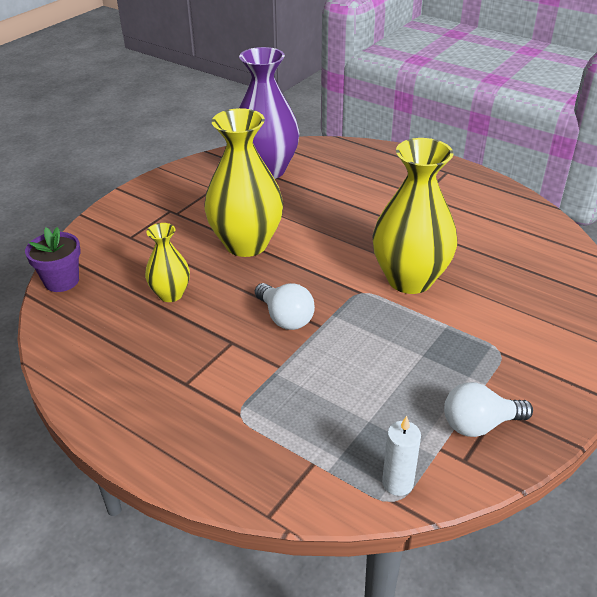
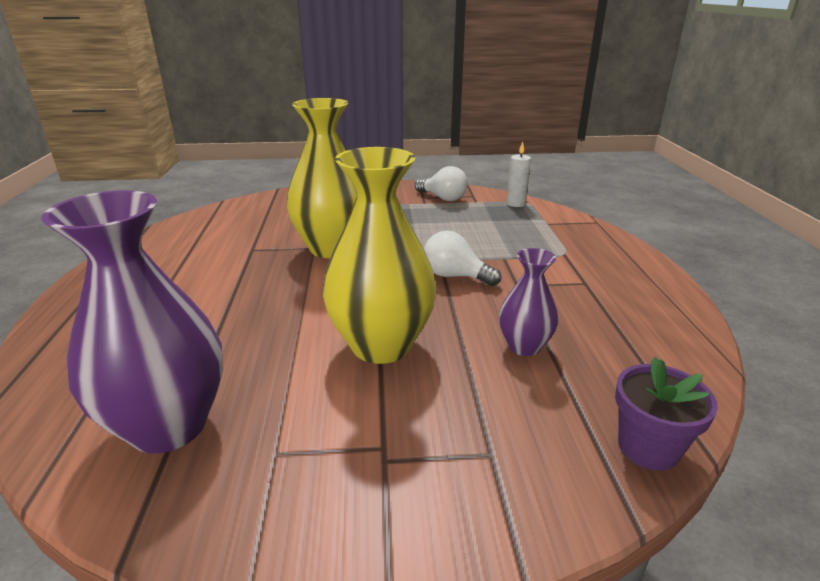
camera: 130 degrees left, 10 degrees down
(170, 294) = (524, 346): yellow vase -> purple vase
(285, 318) = (455, 276): white light bulb -> white light bulb turned 75 degrees counterclockwise

